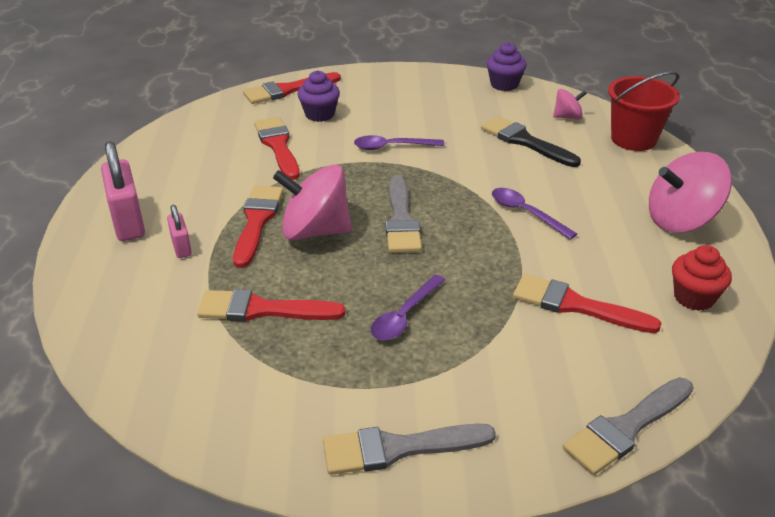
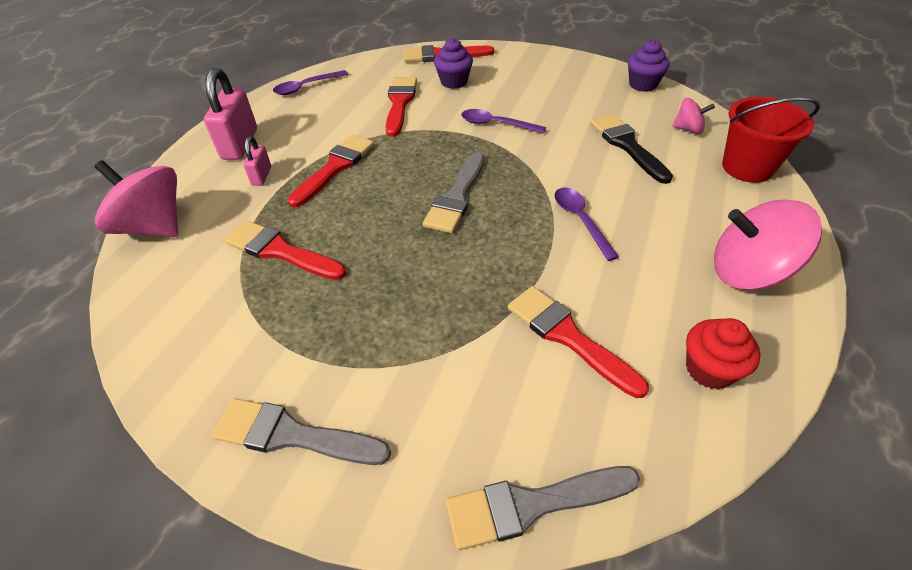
camera: 25 degrees right, 10 degrees up
(315, 231) = (375, 188): pink spinning top -> pink spinning top (154, 226)
(404, 316) = (394, 295): purple spoon -> purple spoon (306, 87)

